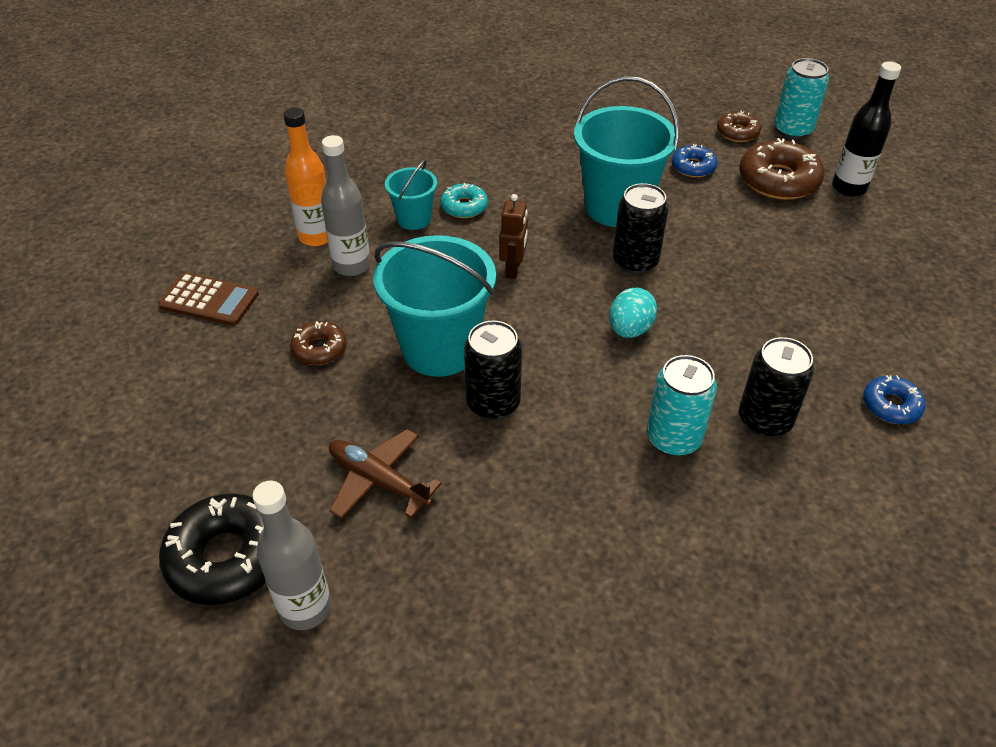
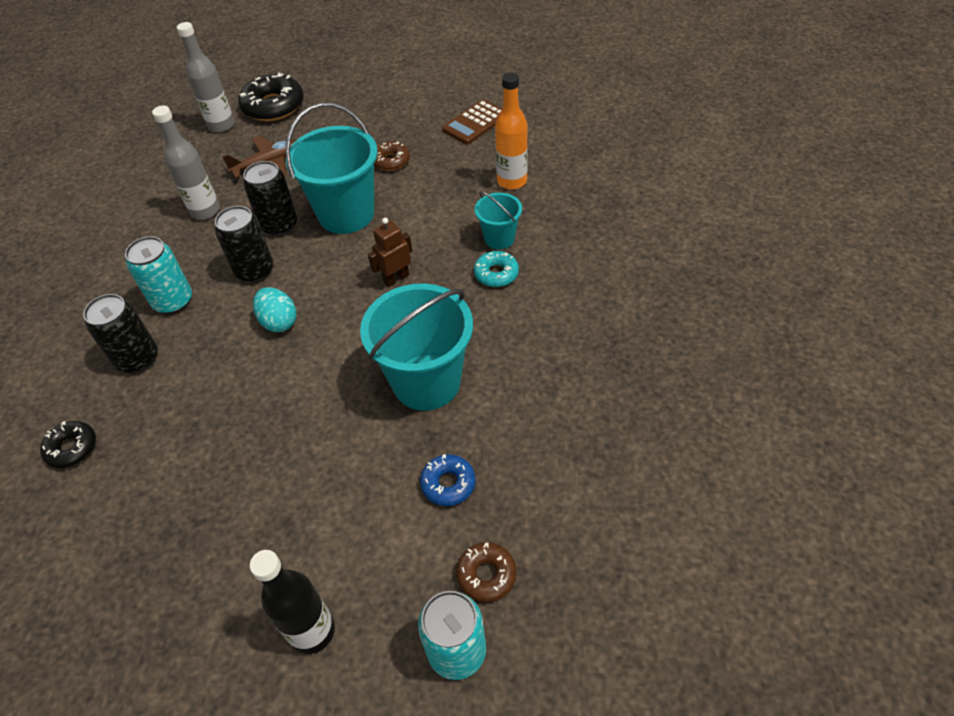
camera: 120 degrees right, 5 degrees up
(351, 266) = (464, 192): grey bottle -> grey bottle (205, 211)
(513, 269) = (396, 278): brown robot -> brown robot turned 105 degrees clockwise
(635, 261) = (347, 361): black can -> black can (254, 270)
(778, 180) = (374, 559): brown donut -> none
(891, 406) = (72, 448): blue donut -> black donut

